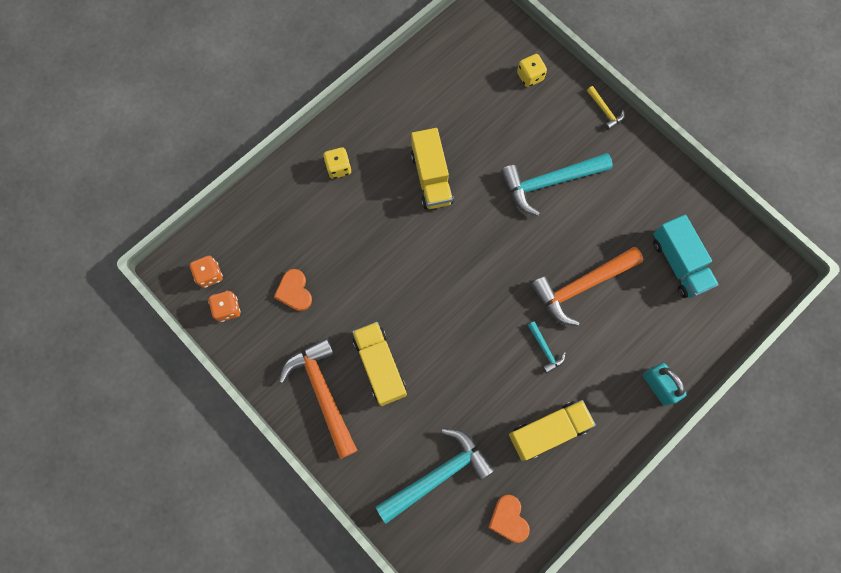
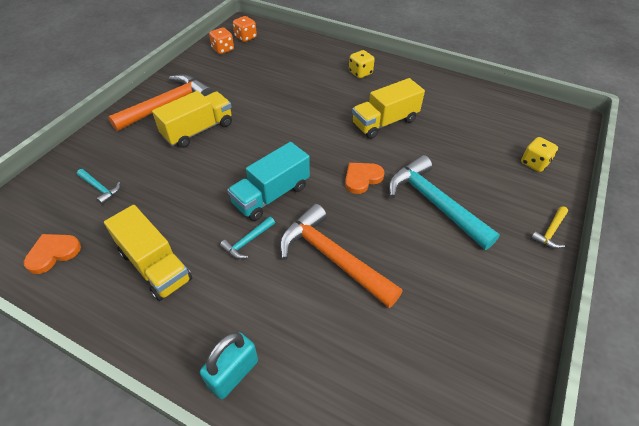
camera: 70 degrees right, 25 degrees down
(294, 291) = (248, 74): orange heart -> orange heart (362, 178)
(438, 475) = (100, 188): turquoise hammer -> turquoise hammer, size x0.45
(678, 263) = (411, 358): turquoise truck -> turquoise truck (271, 195)

